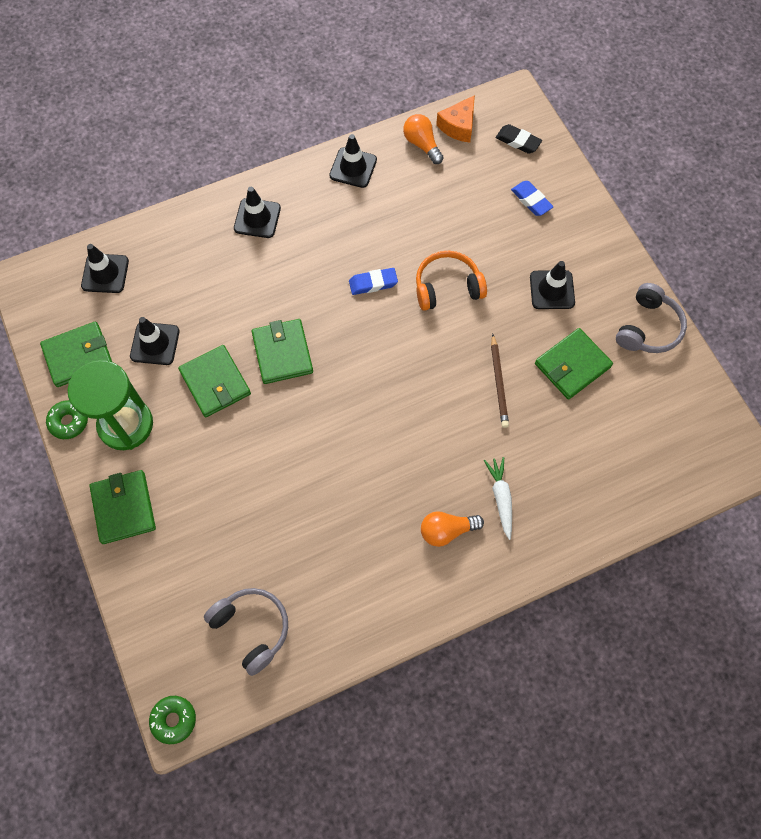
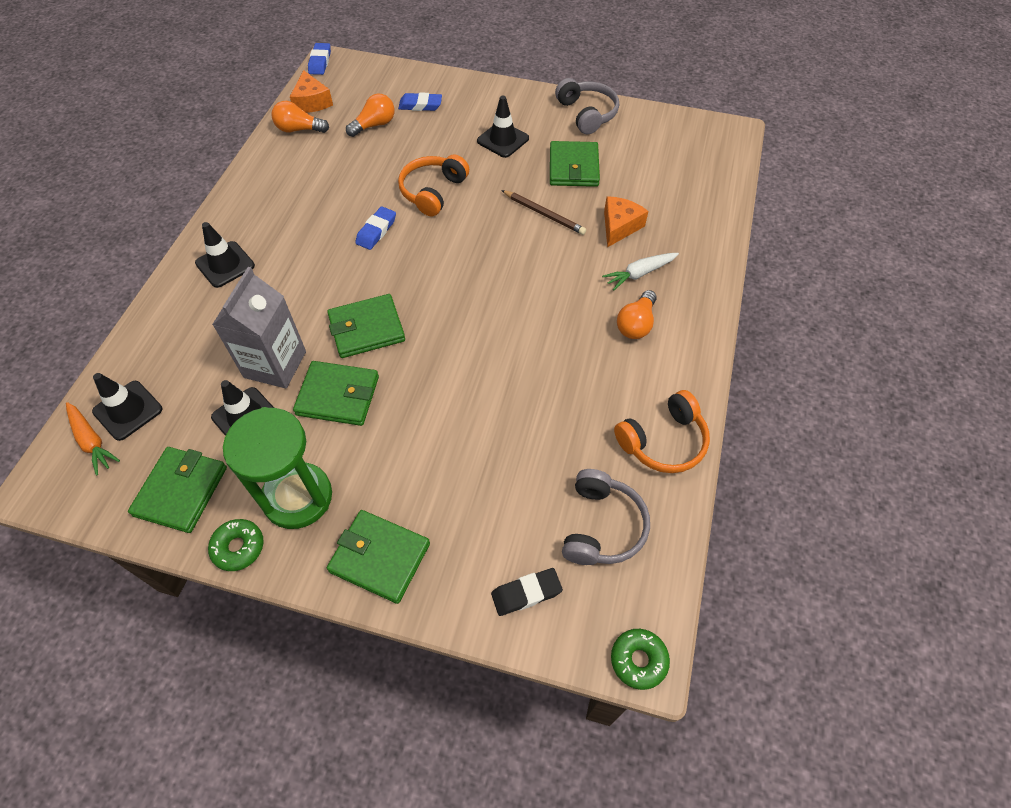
camera: 50 degrees left, 10 degrees down
(70, 276) = (92, 441): none -> orange carrot
(206, 323) = (275, 364): none -> grey carton
(251, 629) = (601, 526): grey headphones -> grey headphones turned 105 degrees clockwise
(282, 353) = (367, 329): green wallet -> green wallet turned 45 degrees counterclockwise
(353, 168) = (263, 178): black traffic cone -> none
(354, 623) = (663, 441): none -> orange headphones
(477, 189) = (374, 125): none -> orange light bulb
(501, 498) = (639, 274): white carrot -> white carrot turned 60 degrees counterclockwise
(507, 91) = (320, 62): none -> blue eraser
(518, 141) = (366, 82): black eraser -> black eraser (526, 593)
(538, 447) = (619, 226): none -> orange cheese

